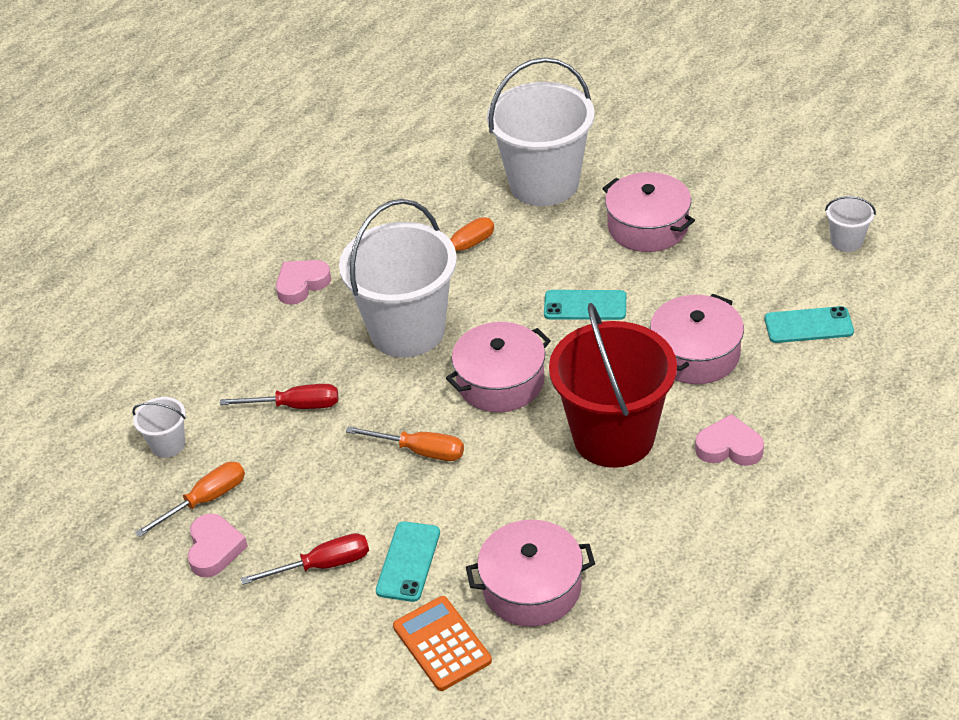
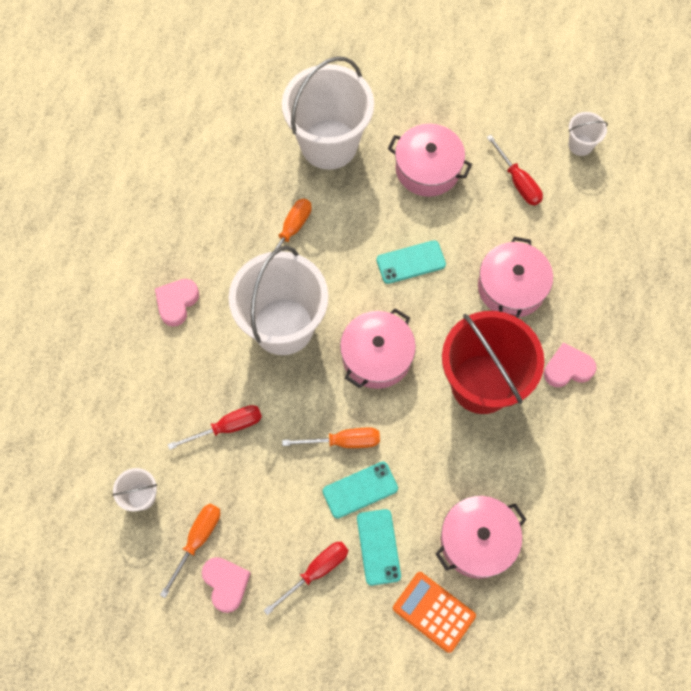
camera: 25 degrees left, 25 degrees up
(752, 259) = (518, 182): none -> red screwdriver
(808, 325) = (582, 236): turquoise phone -> turquoise phone (360, 490)

